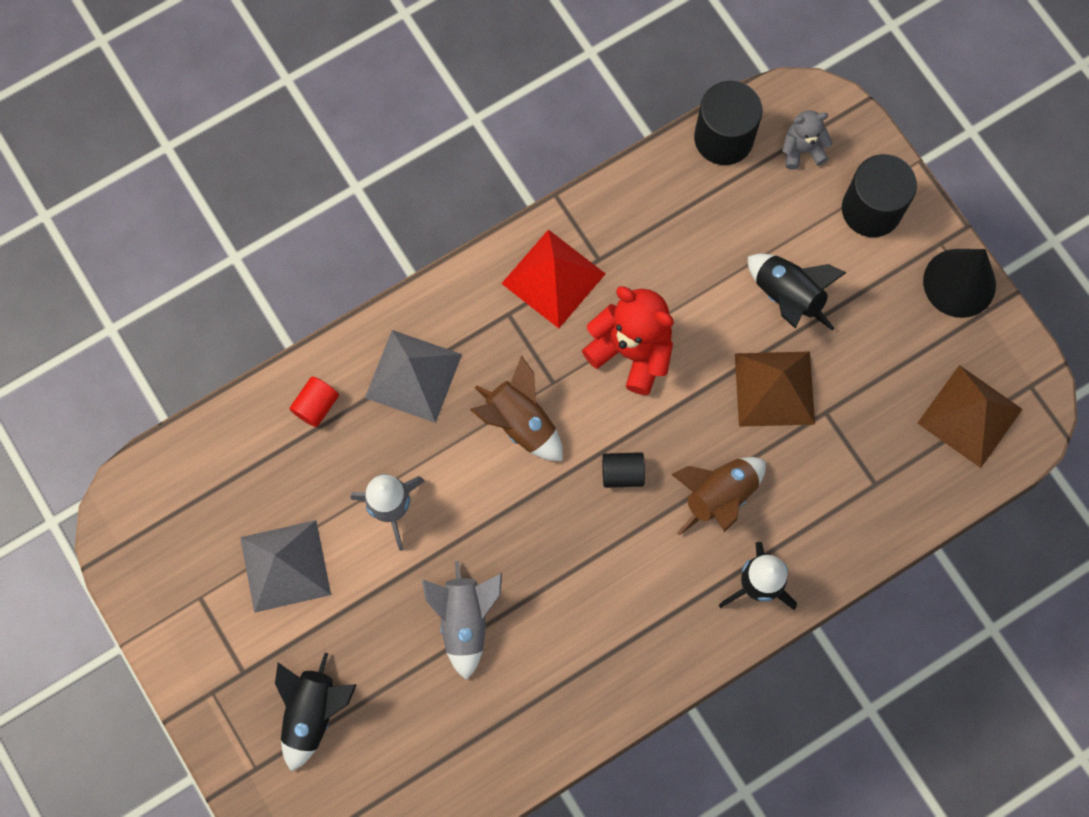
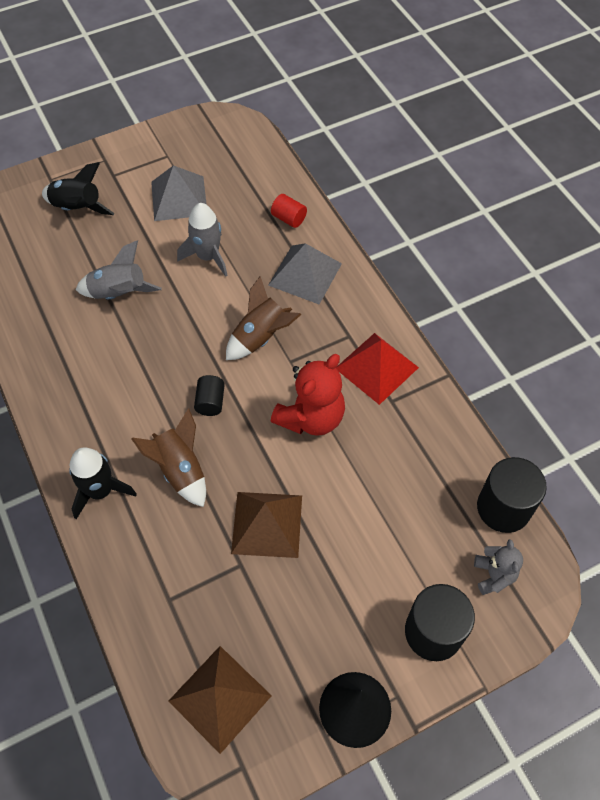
camera: 95 degrees right, 15 degrees down
(787, 296) = (350, 544): black rocket -> none

